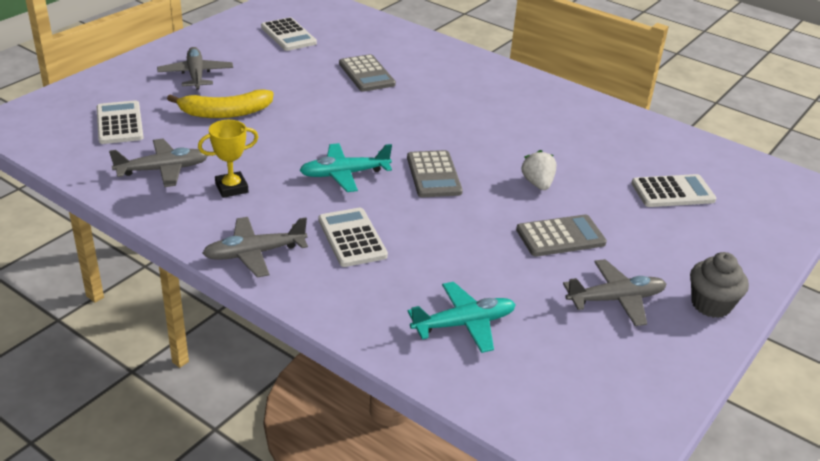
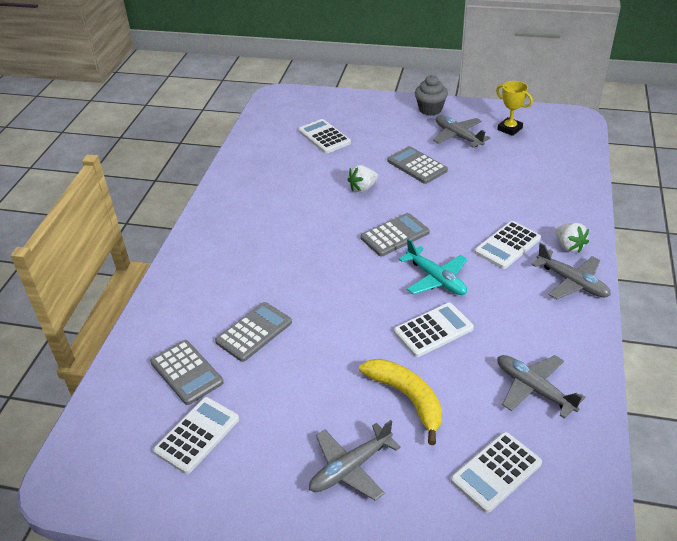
camera: 110 degrees left, 5 degrees up
(231, 188) = (514, 332): yellow trophy -> yellow trophy (509, 129)
(281, 149) = (433, 330): none -> white calculator
(309, 281) = (569, 246): none -> white strawberry
(351, 43) = (186, 372): none -> grey calculator
(464, 324) = (536, 178): turquoise plane -> none

